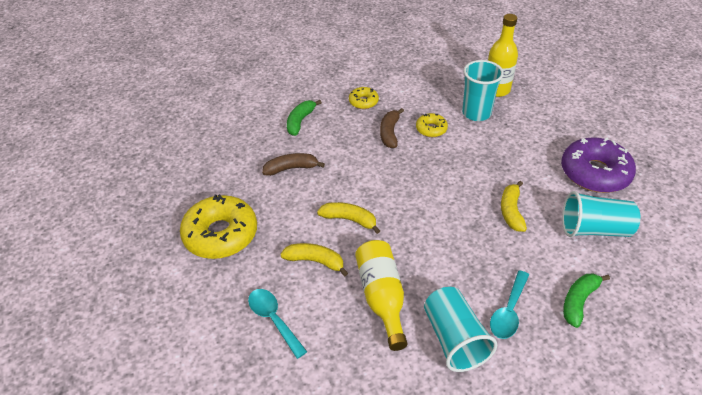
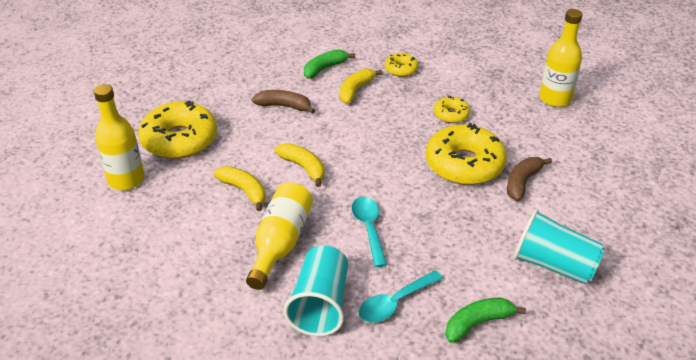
camera: 25 degrees right, 5 degrees down
(199, 293) = (126, 180): none -> yellow bottle
(273, 319) = (171, 224): turquoise spoon -> turquoise spoon (369, 228)
(390, 133) = (405, 105): brown banana -> brown banana (522, 182)
(472, 169) = (464, 164): none -> yellow donut
(476, 113) = (513, 114): turquoise cup -> none
(511, 211) = (474, 216): yellow banana -> yellow banana (356, 90)
(594, 173) = (602, 213): purple donut -> none

